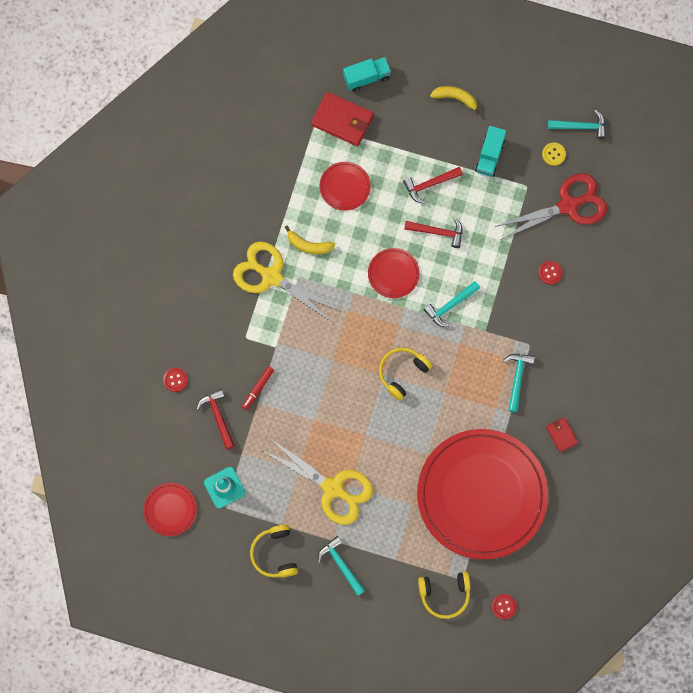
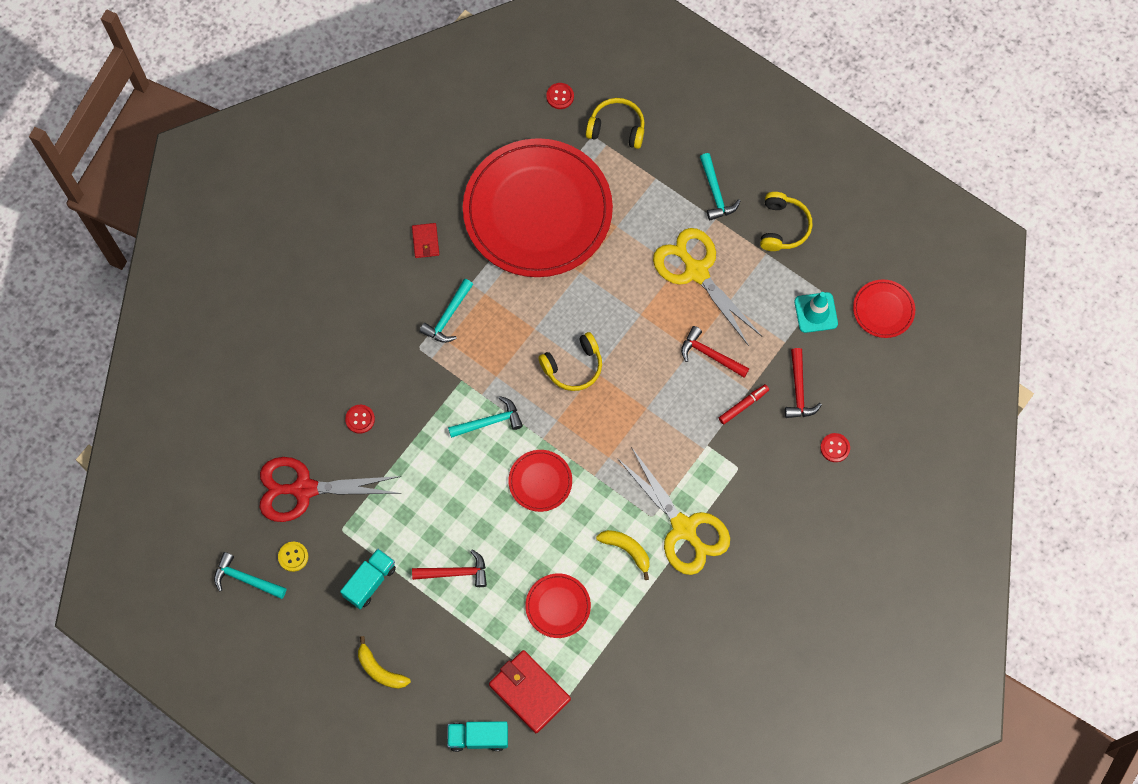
camera: 160 degrees left, 5 degrees down
(438, 232) = (469, 512): red hammer -> red hammer (710, 355)

